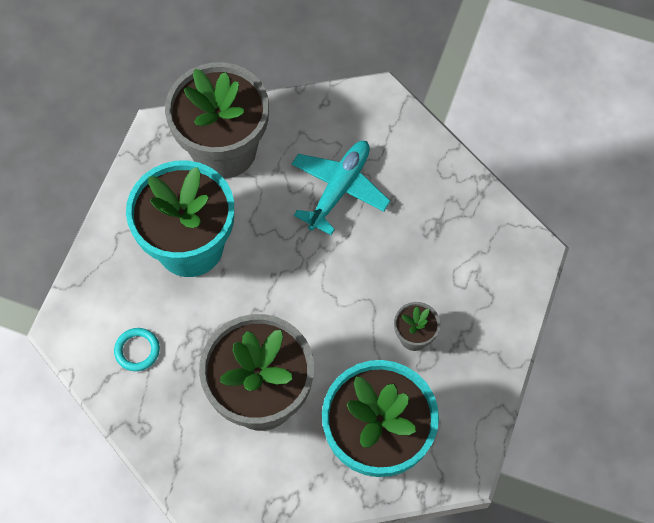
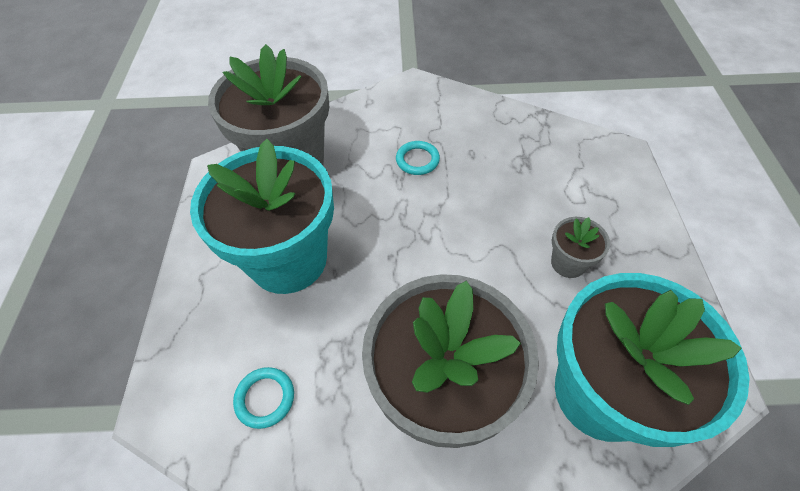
camera: 20 degrees left, 10 degrees down
(339, 189) = (417, 160): turquoise plane -> turquoise ring

